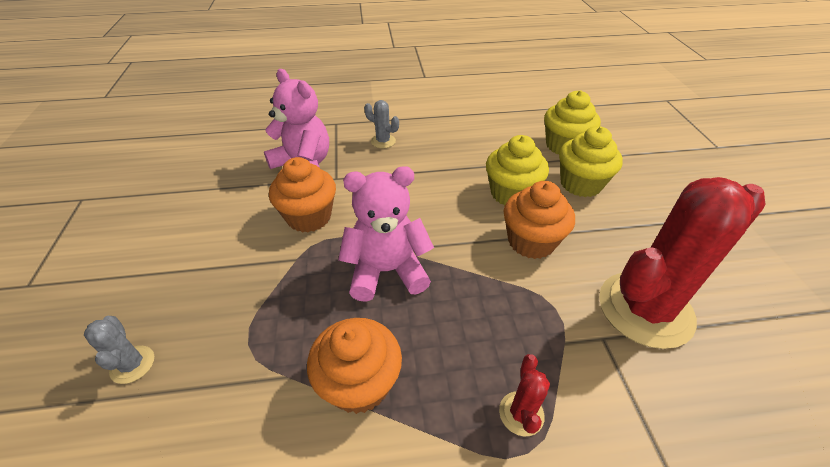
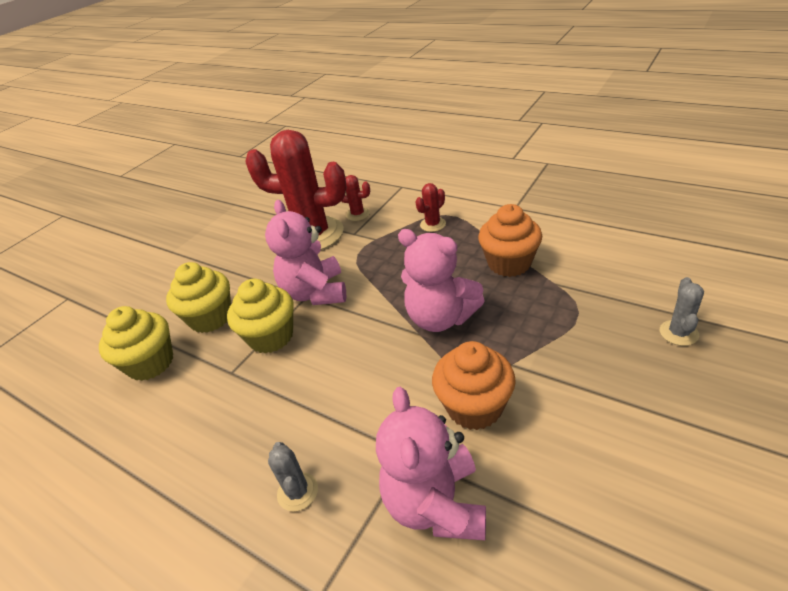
camera: 135 degrees left, 5 degrees down
(531, 241) = (315, 293): orange cupcake -> pink teddy bear
(649, 378) = (357, 214): none -> red cactus

